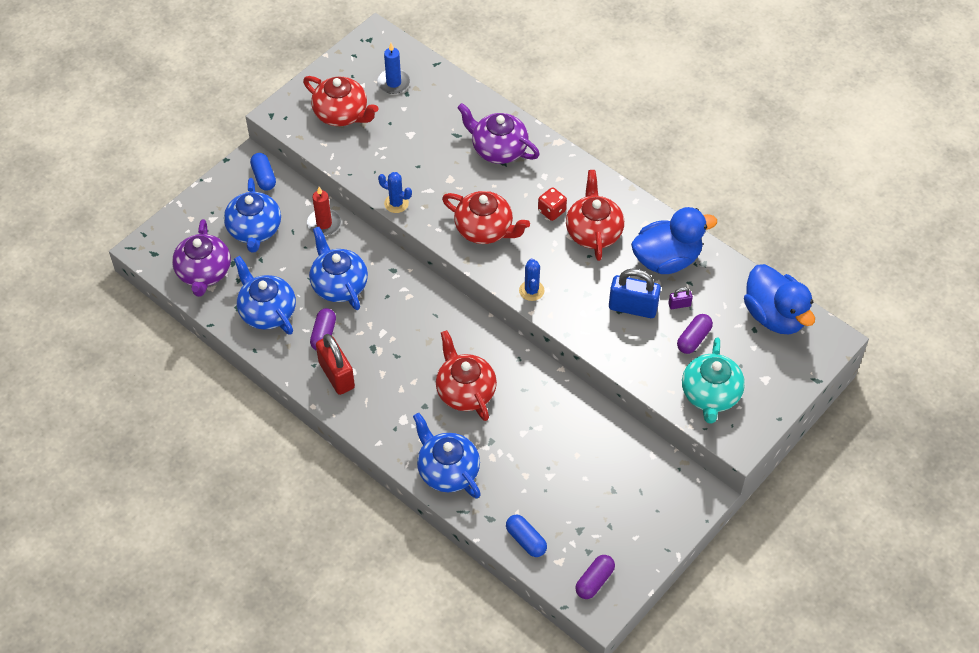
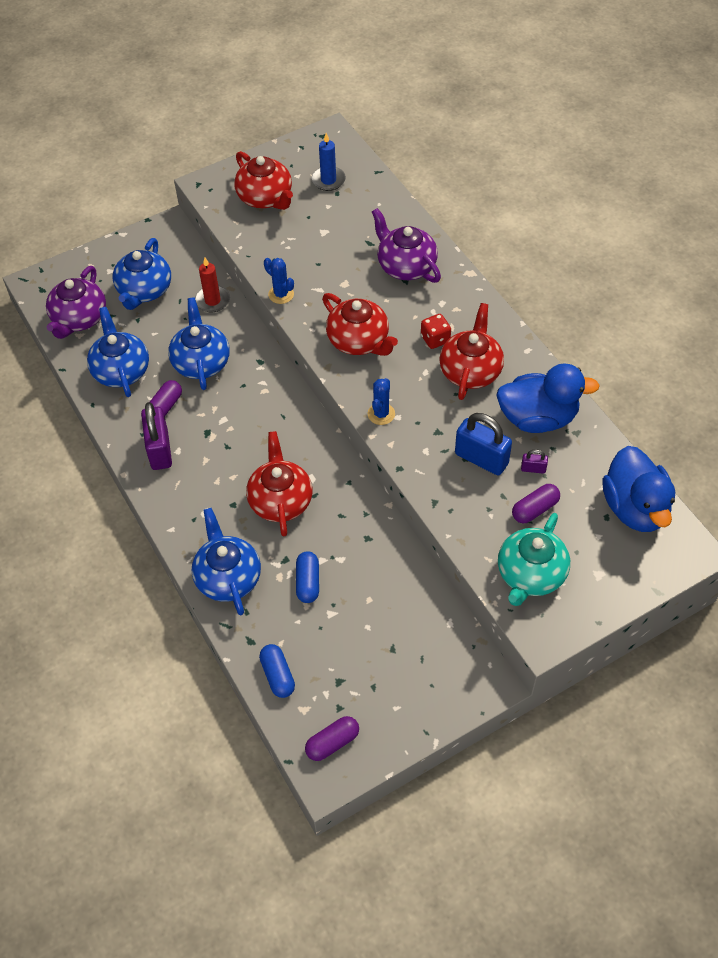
camera: 20 degrees right, 0 degrees up
(264, 177) = (175, 244): blue capsule -> blue capsule (308, 582)
(336, 375) = (159, 450): red padlock -> purple padlock

